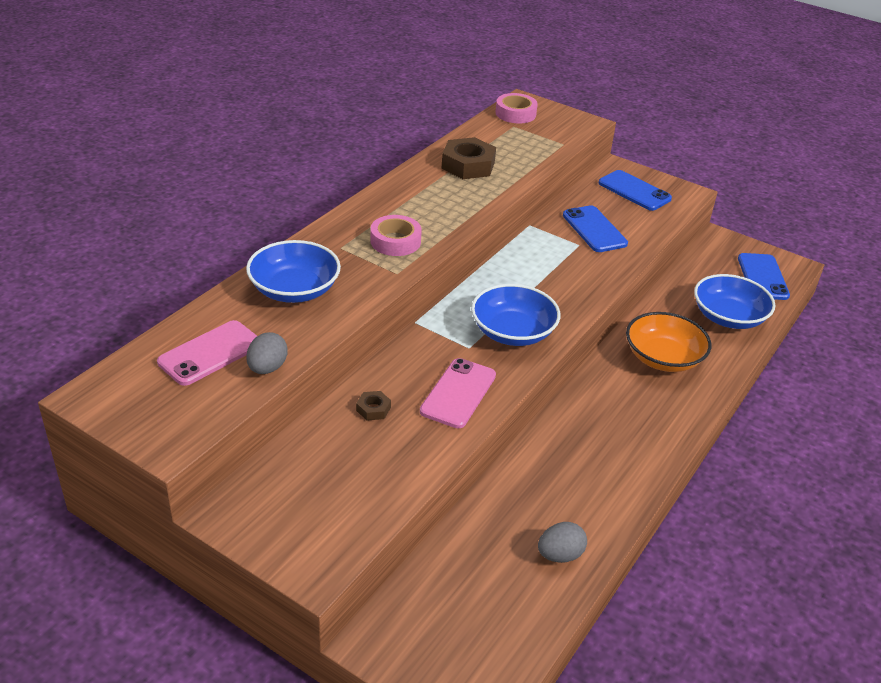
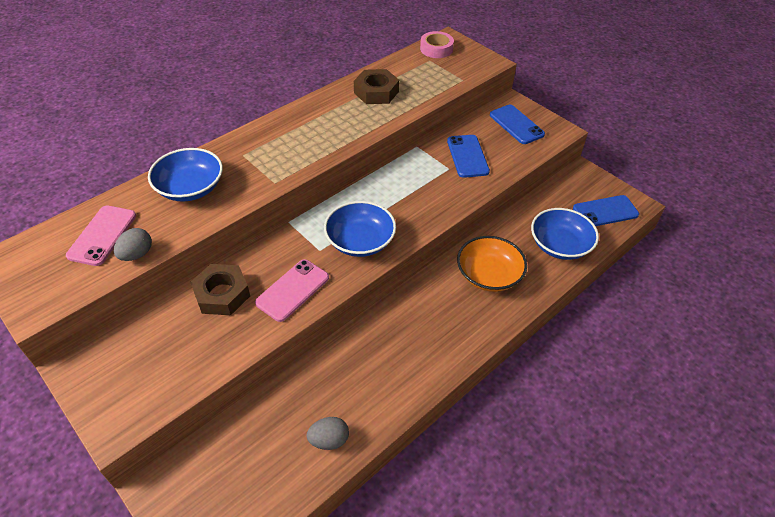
camera: 15 degrees right, 10 degrees up
(210, 353) = (102, 235): pink phone -> pink phone turned 45 degrees counterclockwise
(373, 409) = (222, 294): brown nut -> brown nut, size x2.09
(395, 241) = (287, 154): pink tape -> none
(762, 277) = (605, 212): blue phone -> blue phone turned 60 degrees clockwise

